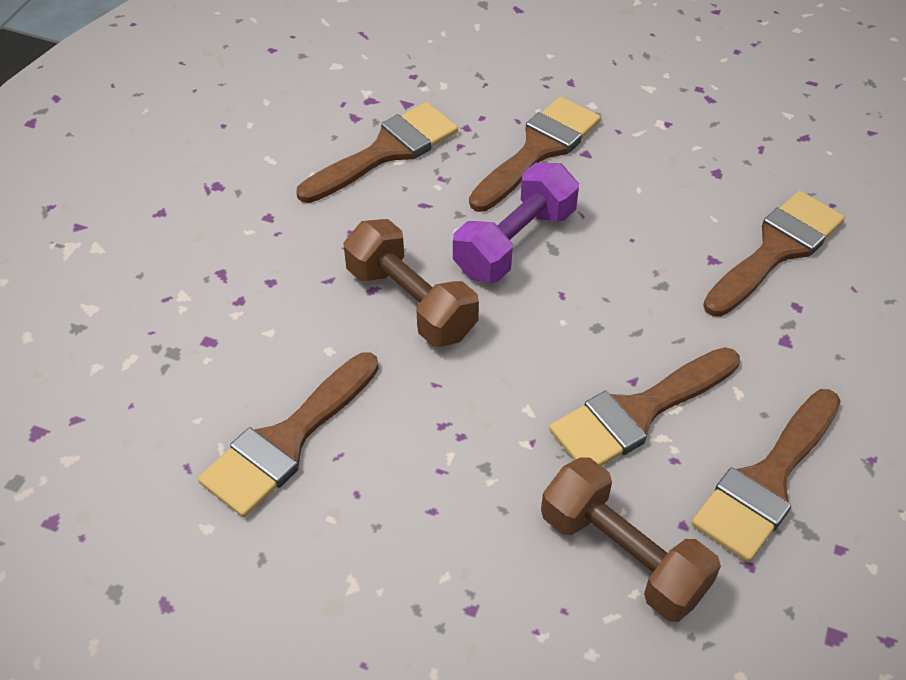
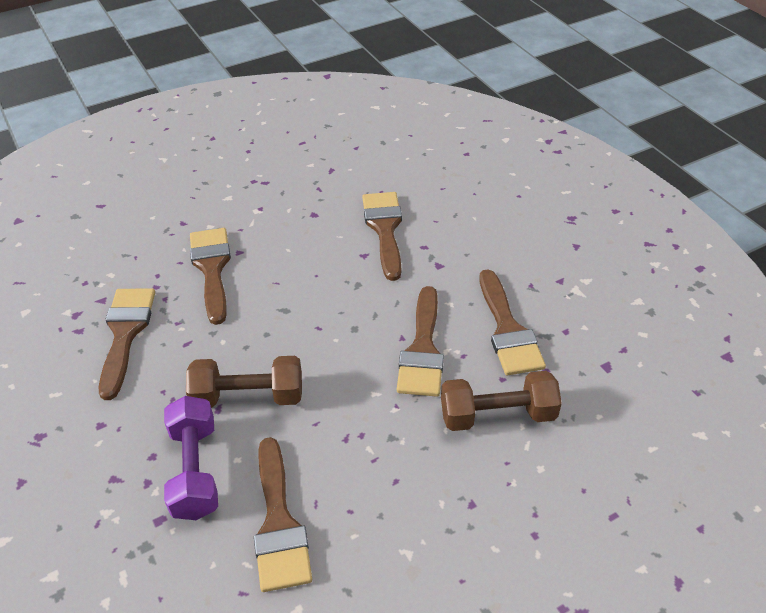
camera: 50 degrees left, 5 degrees down
(515, 242) = (262, 322): purple dumbbell -> purple dumbbell (195, 470)

